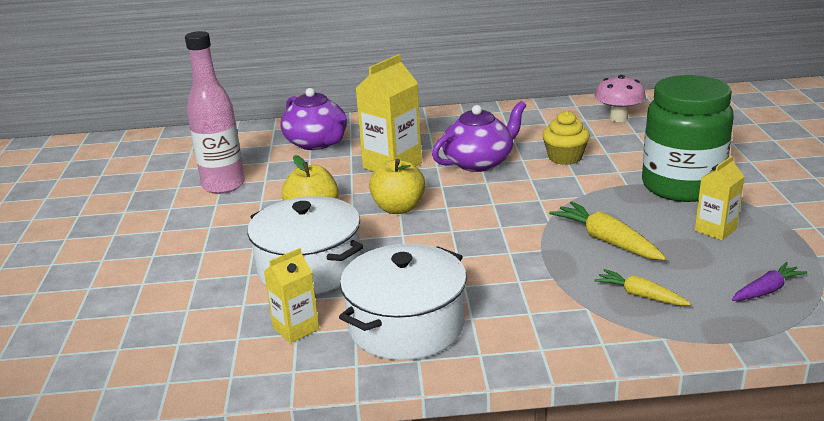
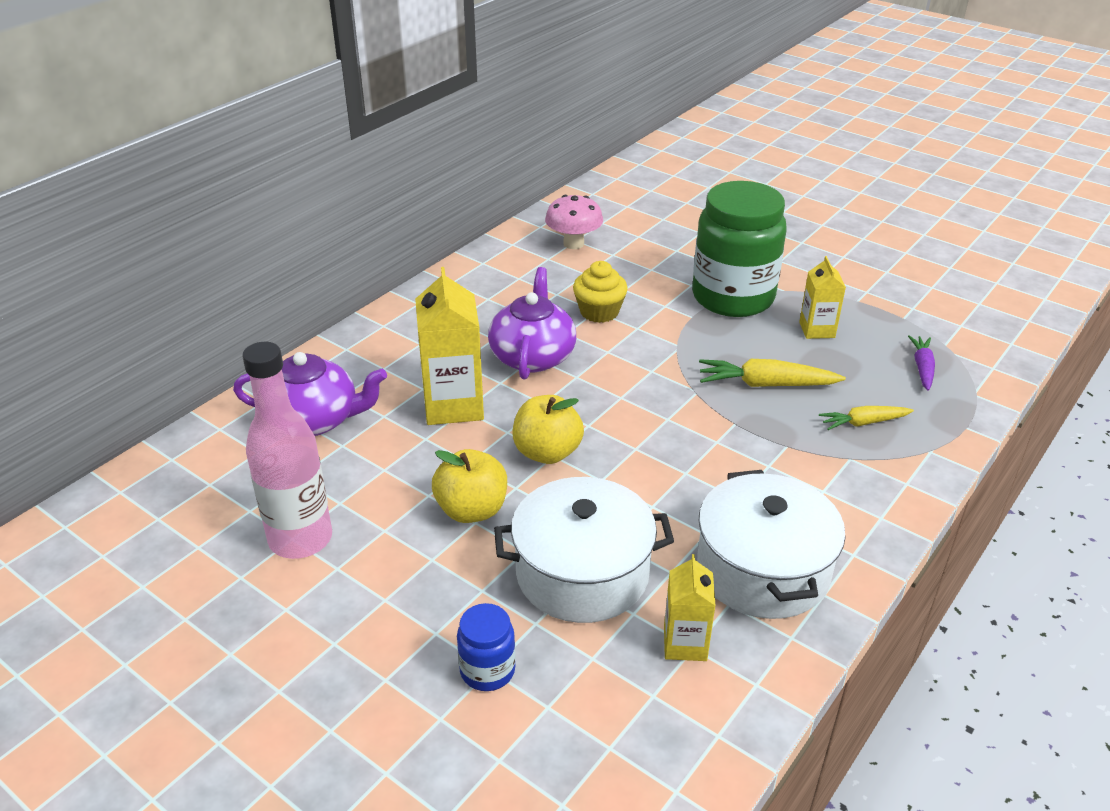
camera: 50 degrees left, 10 degrees up
(193, 278) = (487, 670): none -> blue jar

